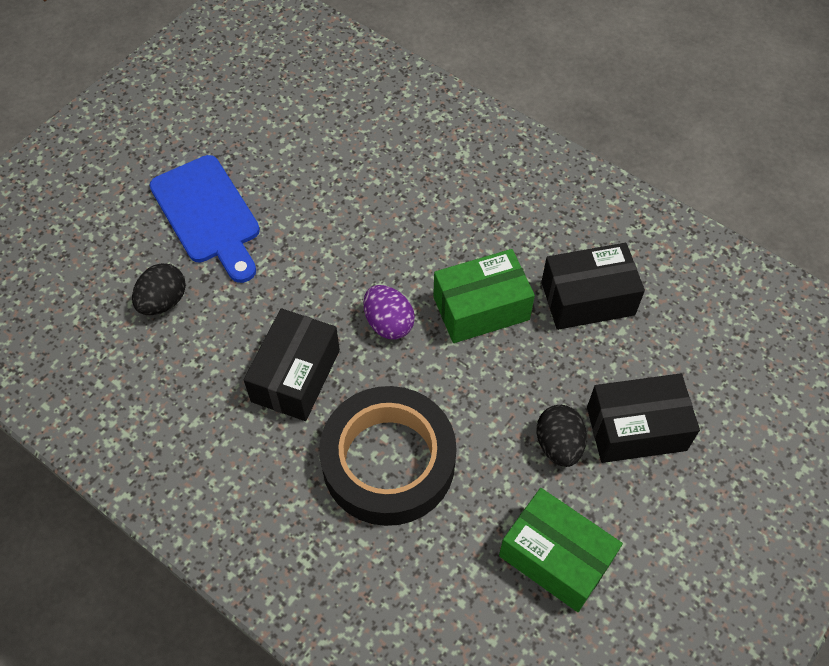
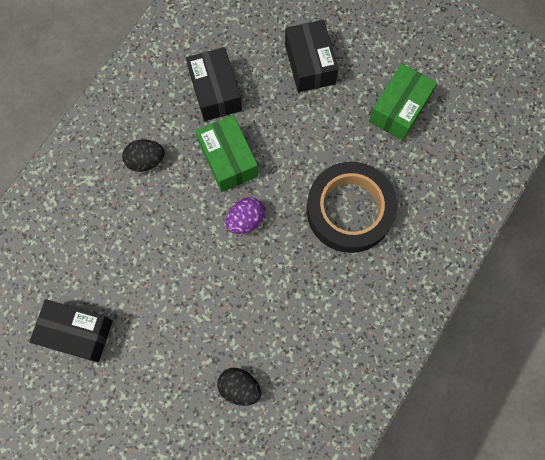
camera: 95 degrees left, 15 degrees up
(208, 214) = (156, 369): blue cutting board -> none
(295, 375) = (293, 279): black box -> black box (77, 333)
(558, 445) = (326, 108): black egg -> black egg (146, 161)

